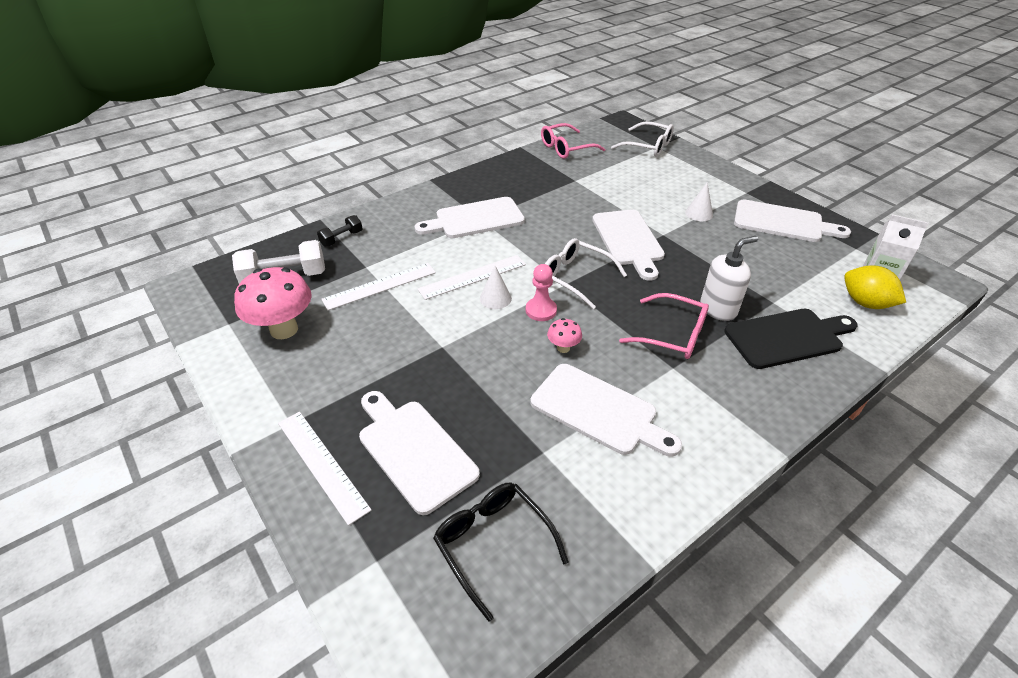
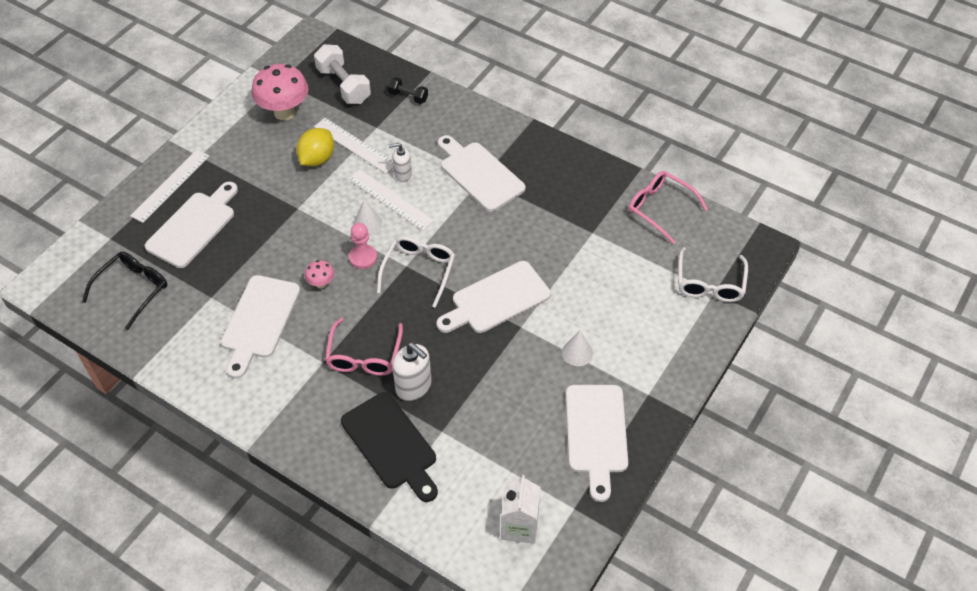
camera: 70 degrees right, 10 degrees up
(444, 262) = (402, 174): none -> white soap dispenser
(865, 303) = (471, 512): yellow lemon -> yellow lemon (317, 159)

